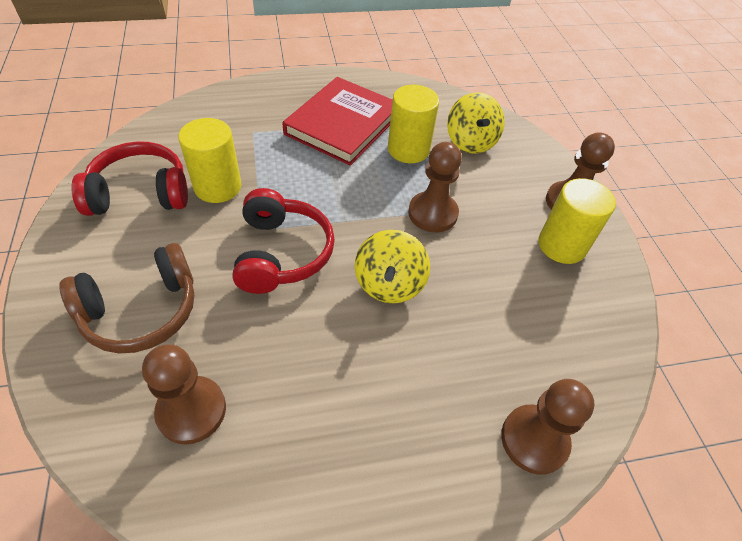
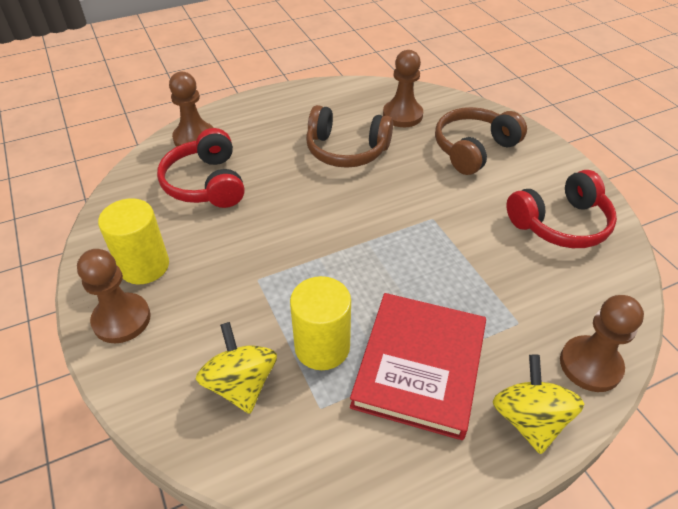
camera: 170 degrees right, 5 degrees down
(218, 187) = (499, 246): yellow cylinder -> none
(282, 253) = (402, 203): red headphones -> red headphones (206, 183)
(312, 353) = (346, 150): none -> brown headphones
(389, 284) = (305, 200): yellow spinning top -> yellow spinning top (529, 419)
(432, 213) = (278, 269): brown pawn -> brown pawn (590, 365)

